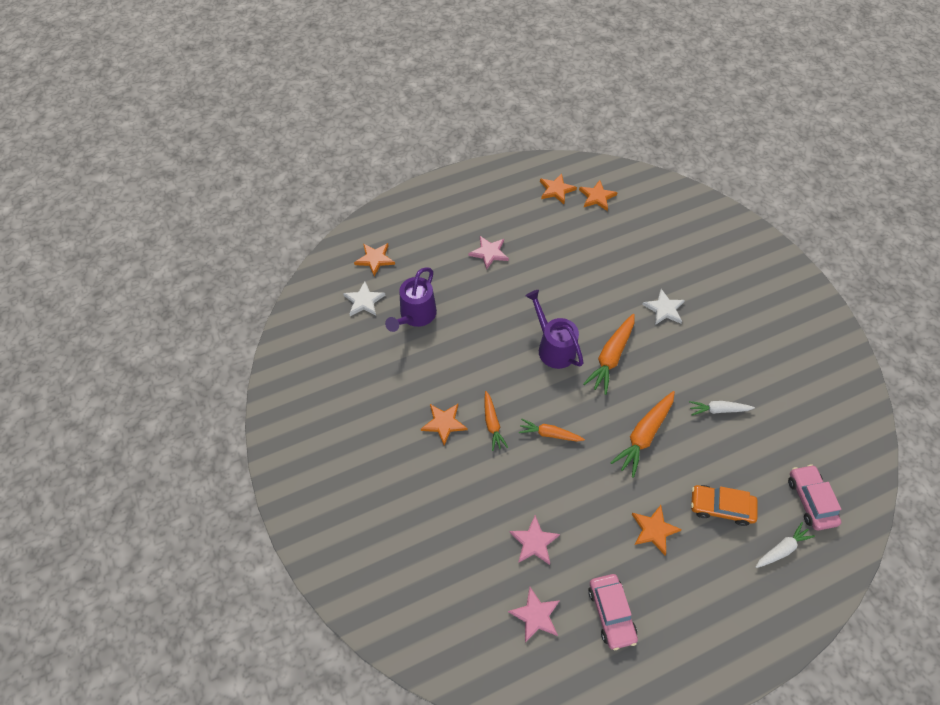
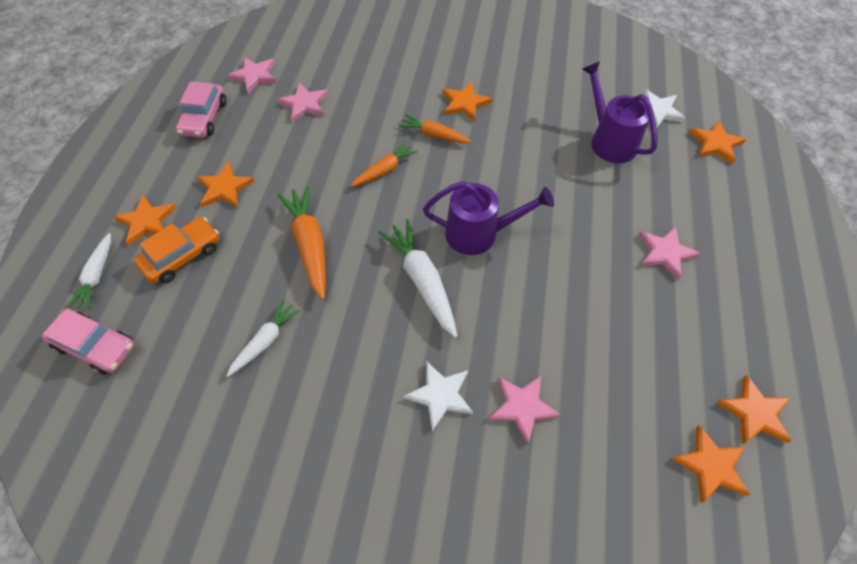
camera: 125 degrees right, 0 degrees up
(611, 357) = (422, 280): orange carrot -> white carrot
(611, 613) = (204, 118): pink car -> pink car turned 105 degrees counterclockwise
(637, 273) = (522, 407): none -> pink star
(723, 558) = (147, 221): none -> orange star

